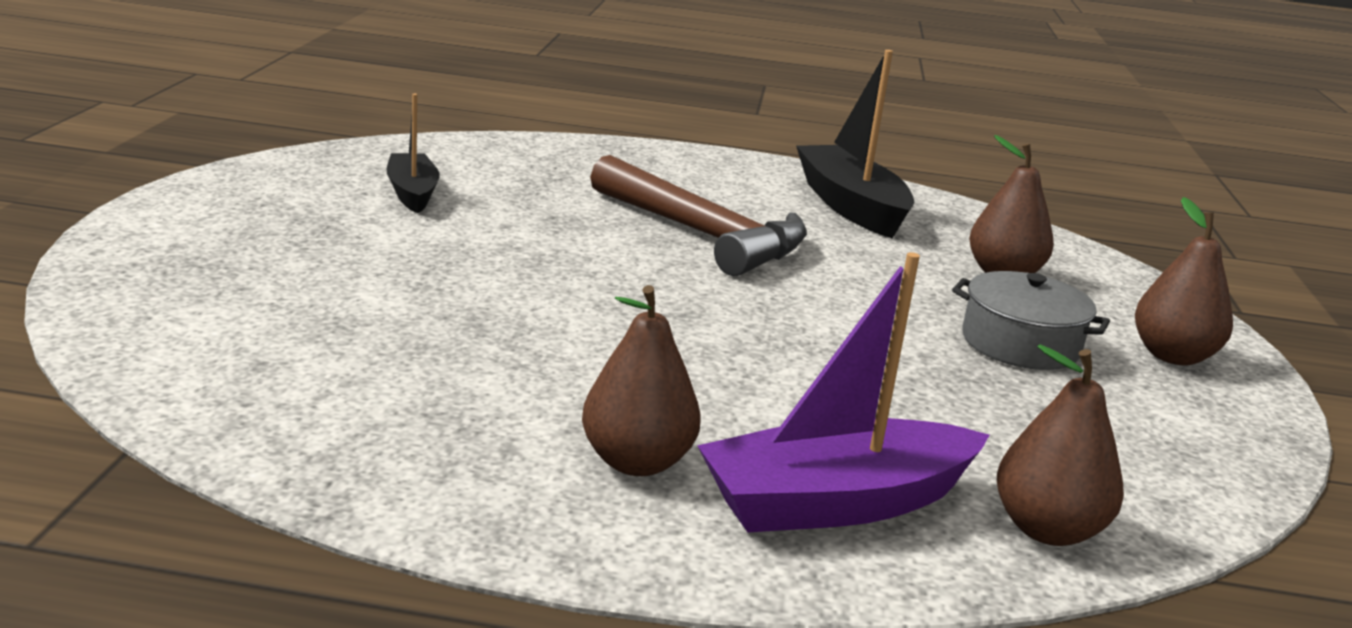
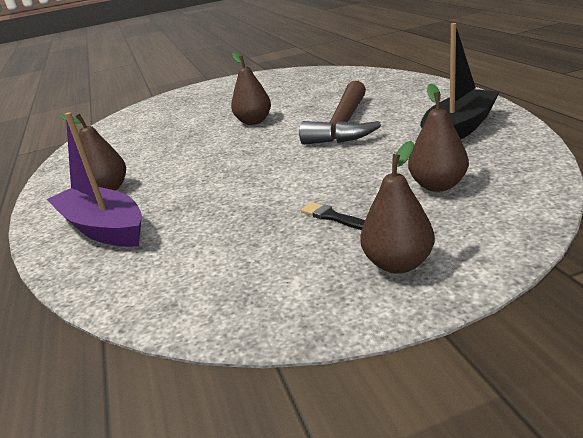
camera: 70 degrees right, 5 degrees up
(412, 193) = (291, 88): black boat -> none
(1020, 344) = (333, 217): grey pot -> black brush
(1047, 529) = (113, 278): brown pear -> brown pear (254, 122)

